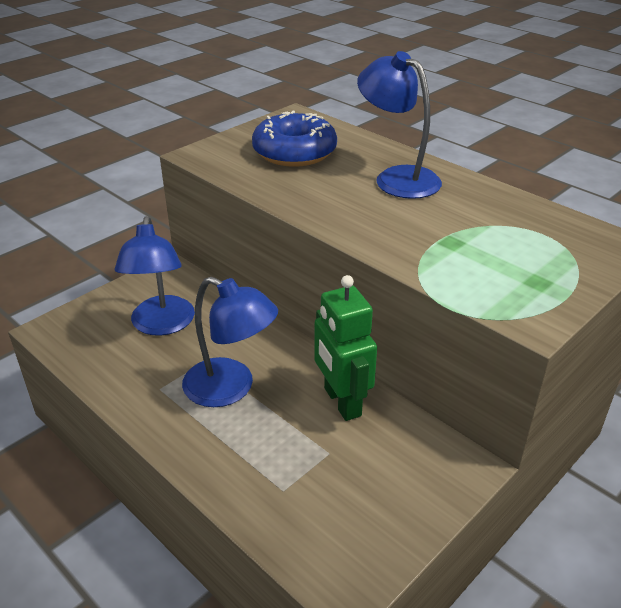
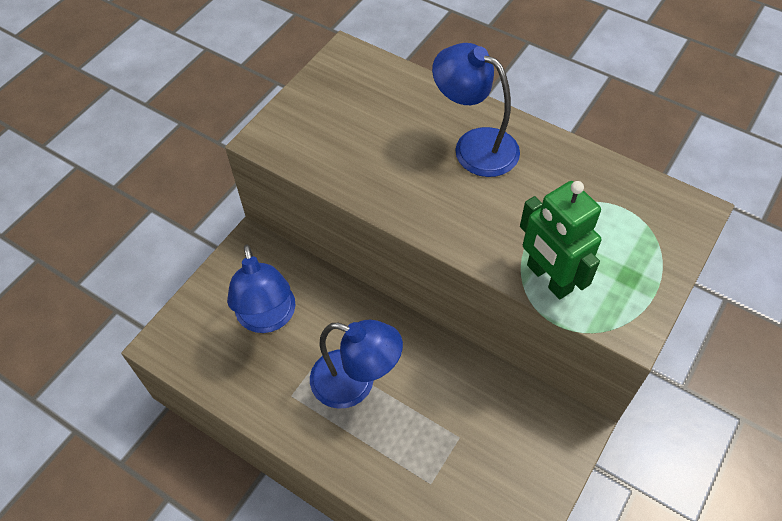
camera: 10 degrees left, 20 degrees up
(294, 152) = (363, 120): blue donut -> none
(341, 402) = (457, 380): green robot -> green robot (548, 278)

